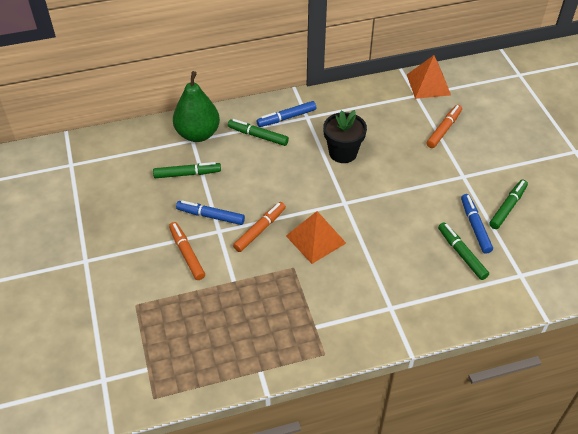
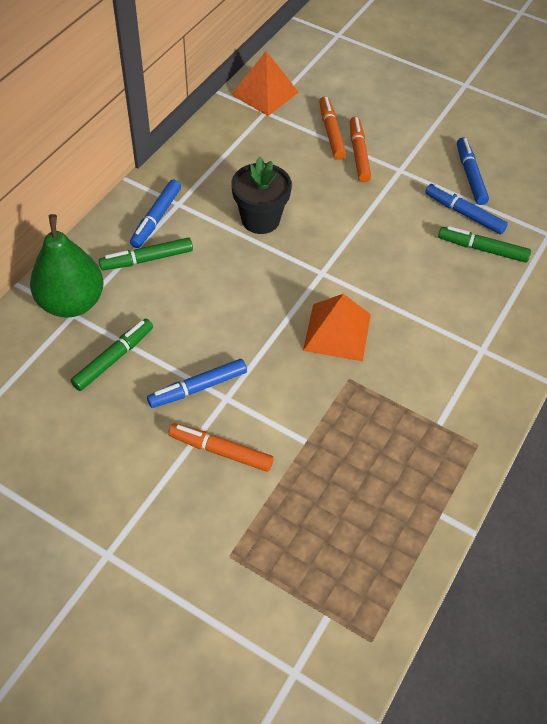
camera: 45 degrees left, 5 degrees up
(259, 230) = (269, 364): orange marker -> orange marker (358, 154)
(507, 207) = (470, 176): green marker -> blue marker

